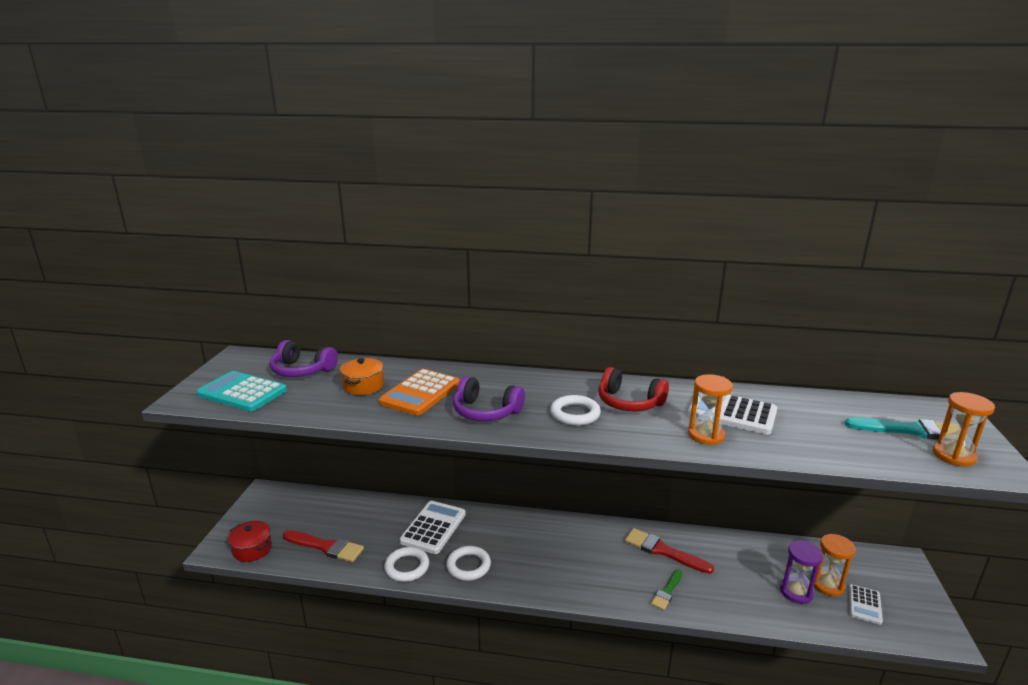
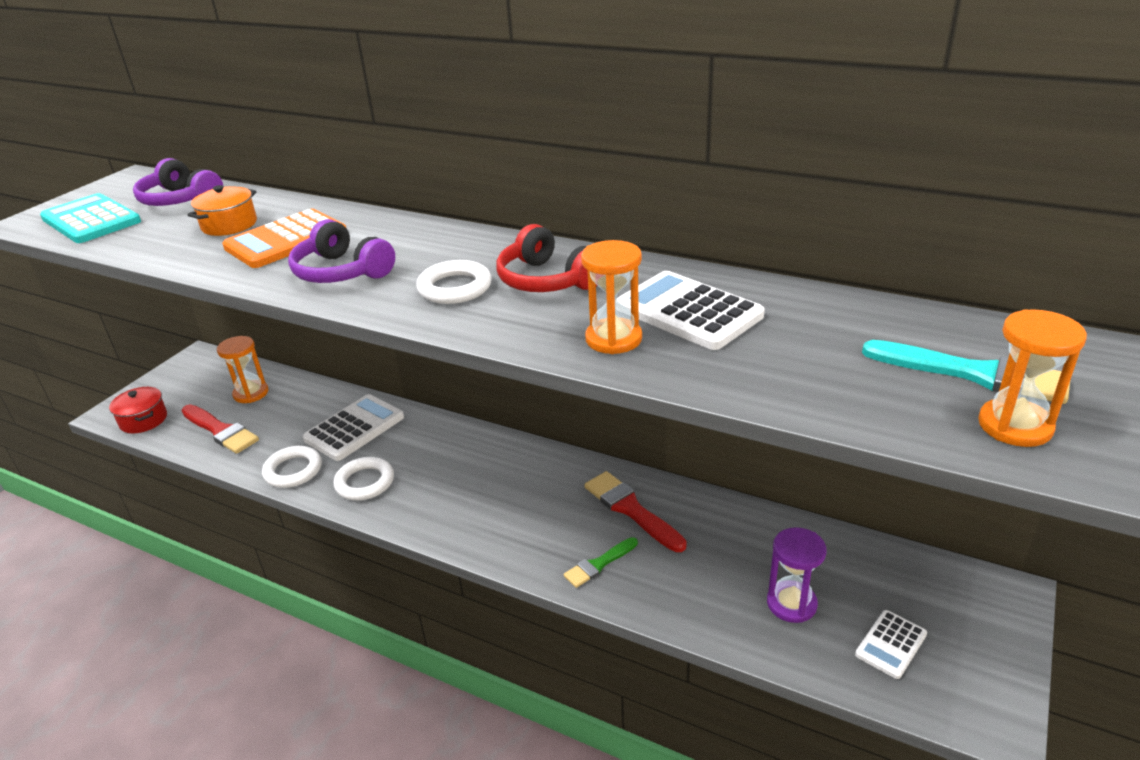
camera: 20 degrees right, 10 degrees up
(827, 585) = (849, 603): orange hourglass -> orange hourglass (251, 393)

